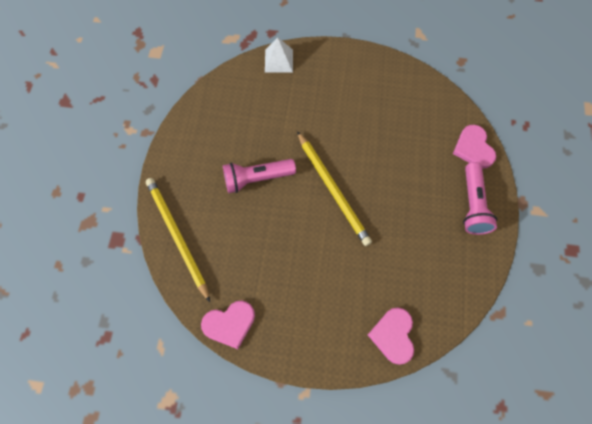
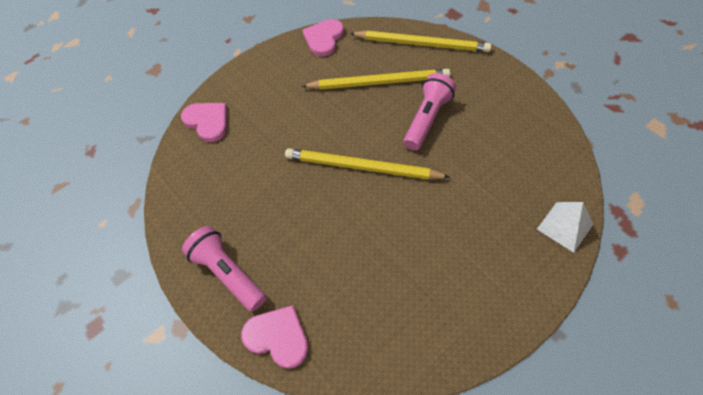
camera: 135 degrees right, 10 degrees down
(246, 237) = (379, 82): none -> yellow pencil

